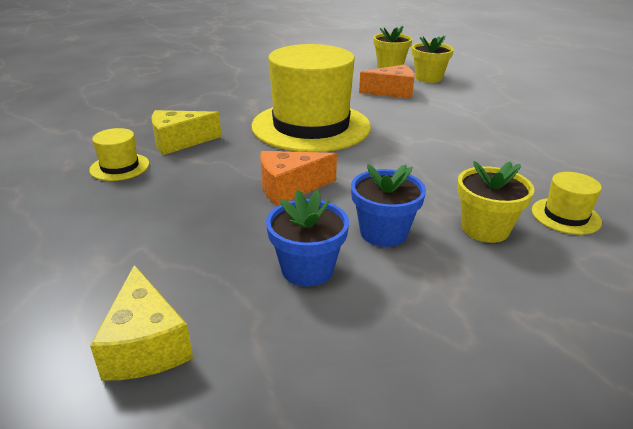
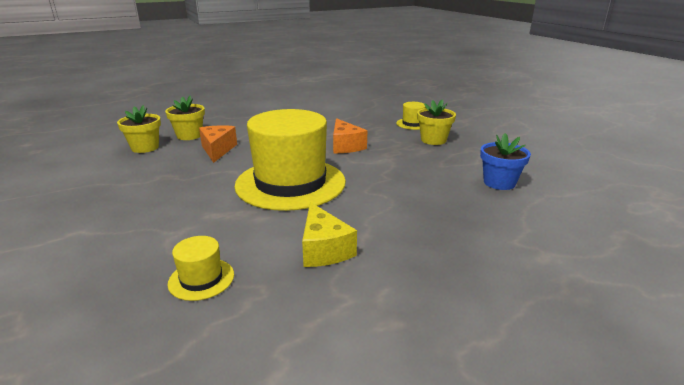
camera: 90 degrees left, 5 degrees down
(119, 167) = (389, 279): yellow hat -> yellow hat (201, 279)
(145, 345) = (600, 224): yellow cheese -> none
(289, 188) = (406, 190): orange cheese -> orange cheese (345, 146)
(383, 232) = (450, 162): blue flower pot -> none

